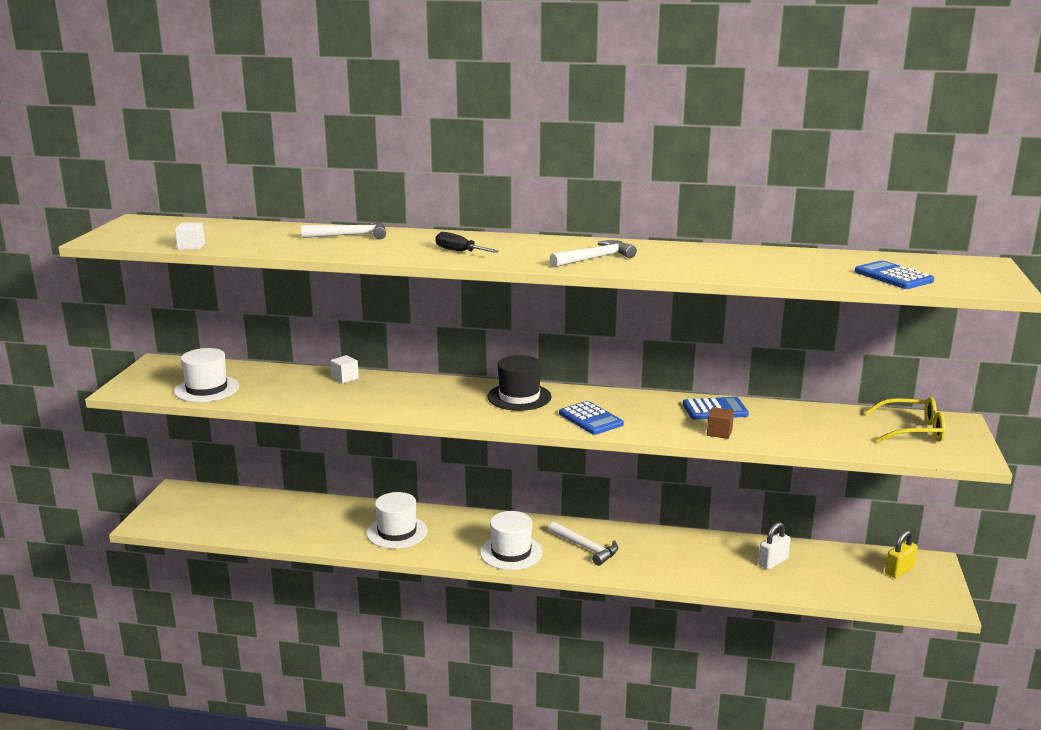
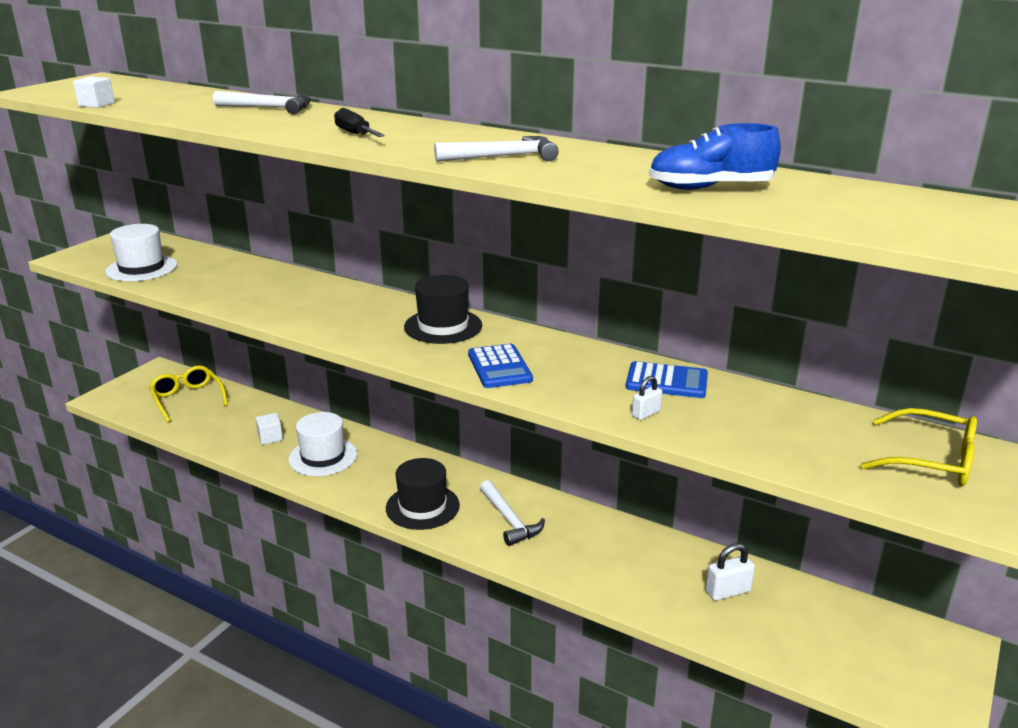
camera: 20 degrees right, 5 degrees up
(230, 509) = (187, 399): none -> yellow glasses
(345, 378) = (283, 276): white cube -> white cube (270, 437)
(511, 552) = (422, 507): white hat -> black hat
(719, 432) = (646, 413): brown cube -> white padlock
(758, 266) = (710, 188): none -> blue shoe
(893, 276) = (903, 224): blue calculator -> none
(899, 570) = (899, 646): yellow padlock -> none

